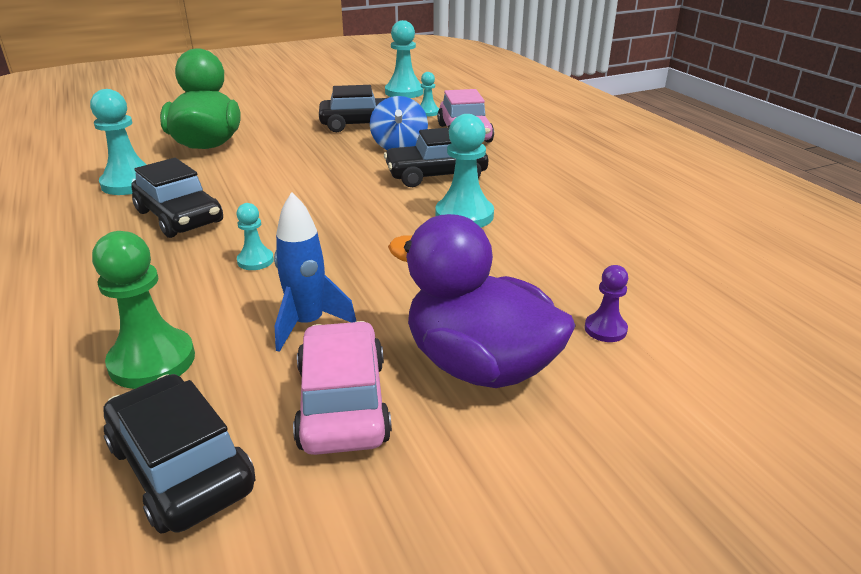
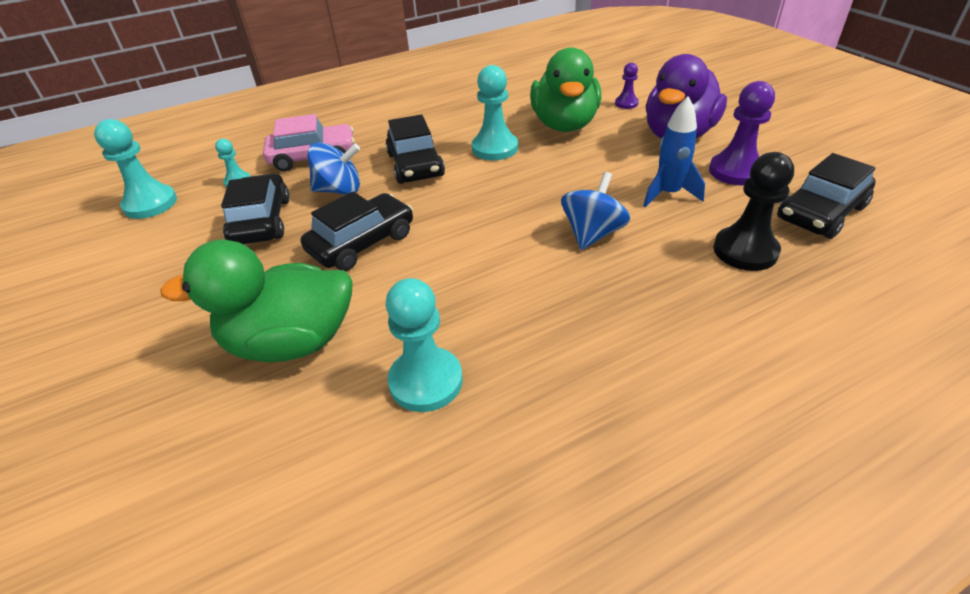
camera: 90 degrees left, 10 degrees up
(152, 361) = (745, 251): green pawn -> black pawn
(179, 217) = (517, 304): black car -> black car (362, 243)
(255, 261) = (592, 234): turquoise pawn -> blue spinning top
(342, 403) = (735, 171): pink car -> purple pawn
(525, 265) = (564, 125): none -> green duck

